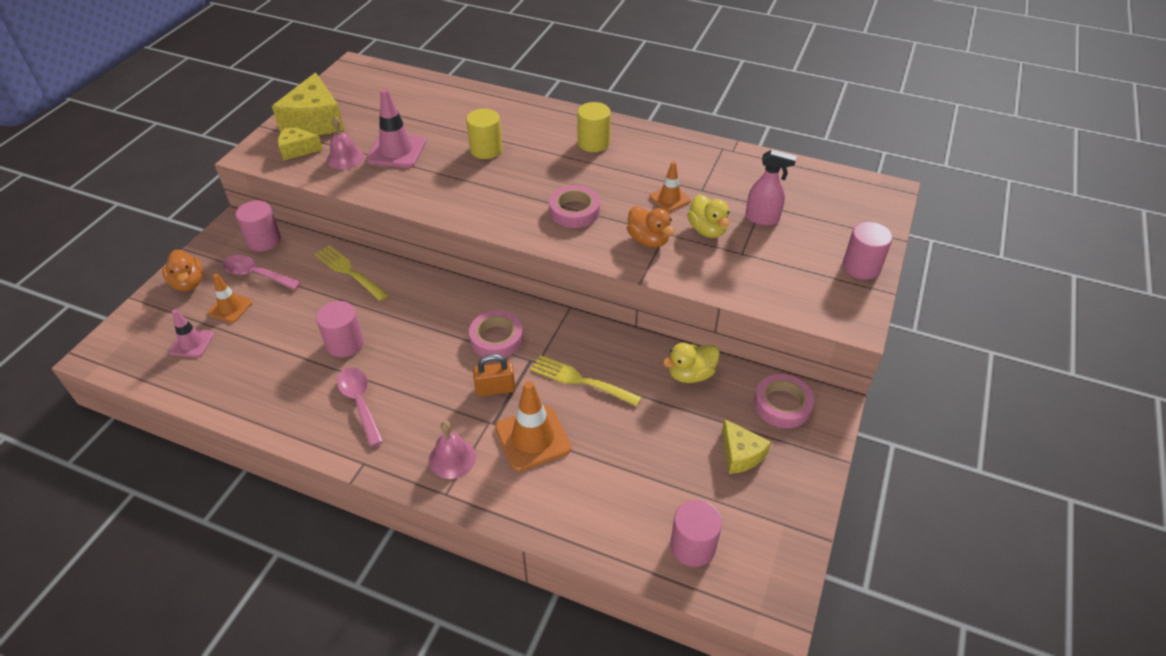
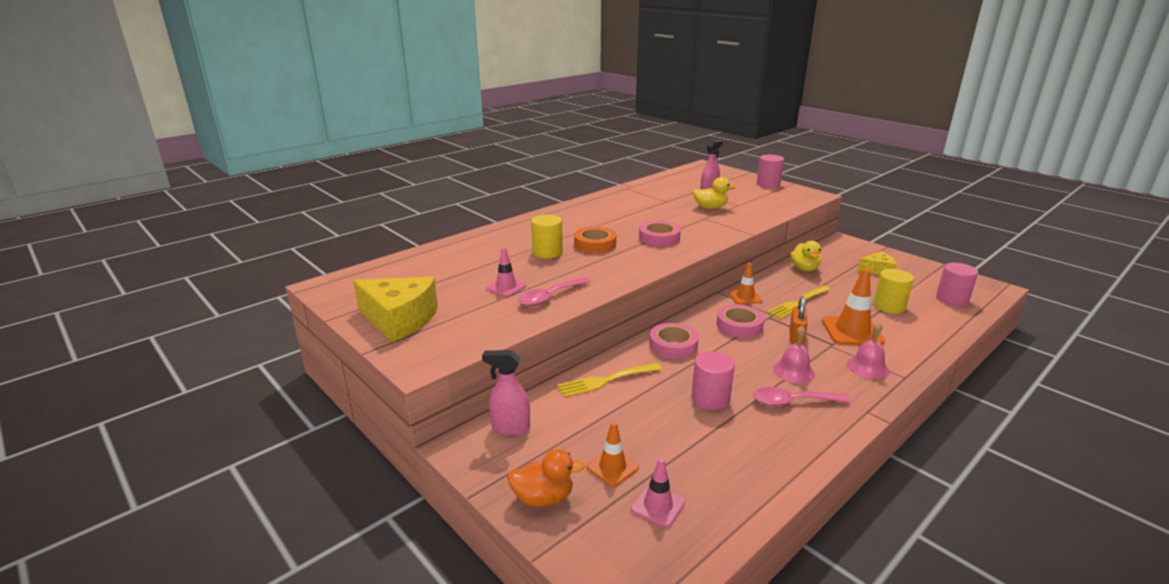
camera: 65 degrees left, 20 degrees down
(256, 274) = (567, 441): pink spoon -> pink spoon (550, 297)
(264, 240) = (510, 428): pink cylinder -> pink spray bottle
(297, 149) = (442, 335): yellow cheese -> none
(345, 158) = (489, 312): pink bell -> pink bell (793, 371)
(396, 151) = (506, 287): pink traffic cone -> pink traffic cone, size x0.60
(525, 172) = (595, 244): none -> orange tape
(593, 143) = (580, 218): yellow cylinder -> yellow cylinder (889, 306)
(648, 240) = (709, 224): orange duck -> none
(670, 199) = (669, 210): orange traffic cone -> orange traffic cone (745, 297)
(782, 405) = (839, 251): pink tape -> pink tape (673, 345)

